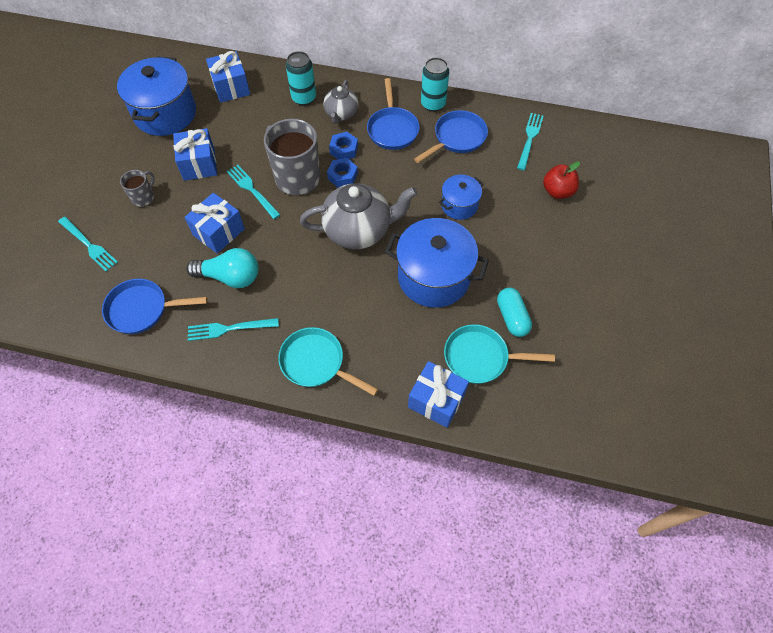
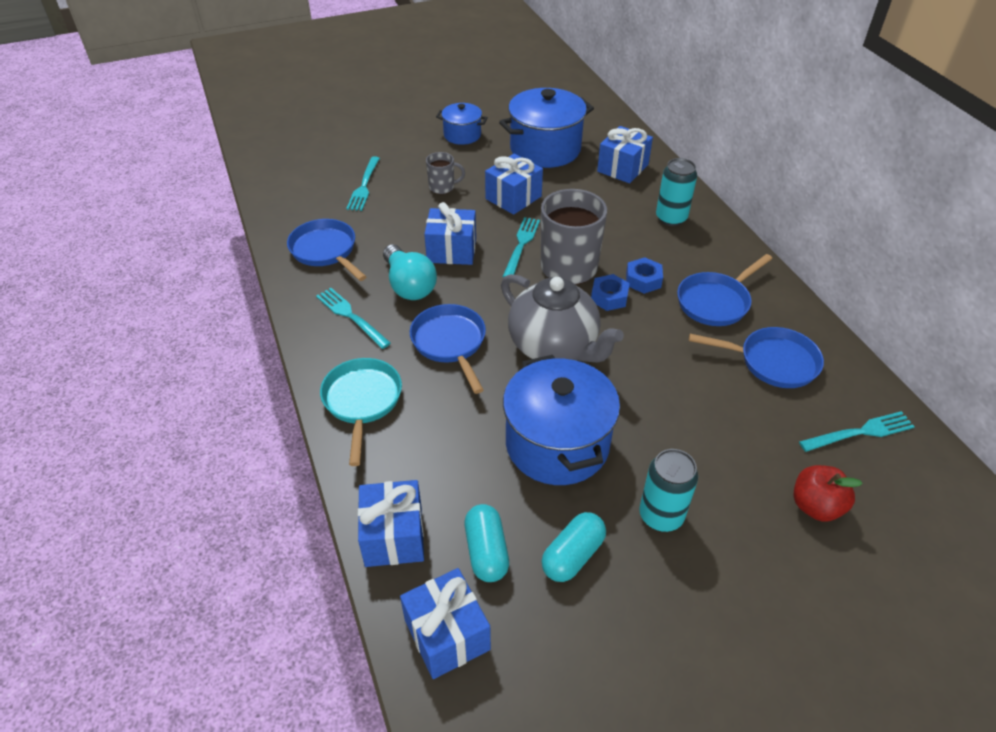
camera: 55 degrees right, 15 degrees down
(307, 284) = (450, 343): none -> blue pan
(341, 114) = (685, 254): grey teapot -> none
(433, 104) = (792, 316): turquoise can -> turquoise can (661, 516)
(459, 205) = (680, 415): blue pot -> blue pot (462, 135)
(480, 357) = (486, 551): turquoise pan -> turquoise capsule
(519, 408) = (447, 634): none -> blue gift

